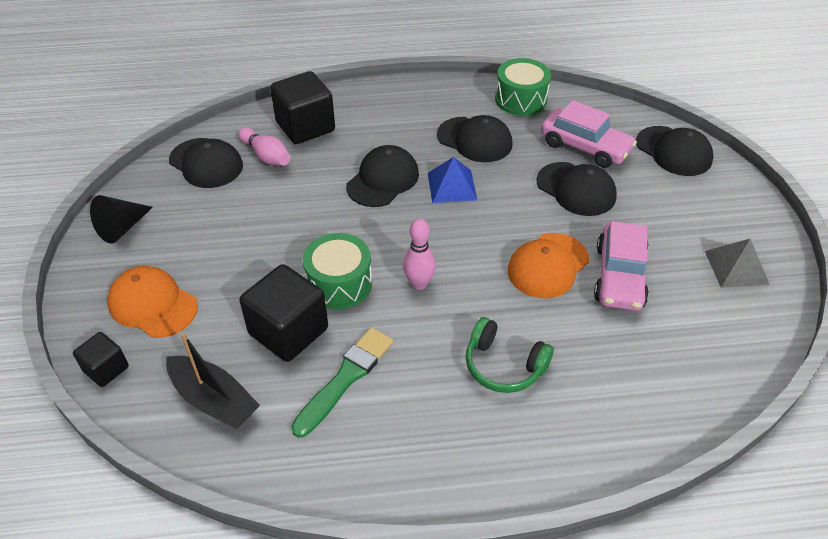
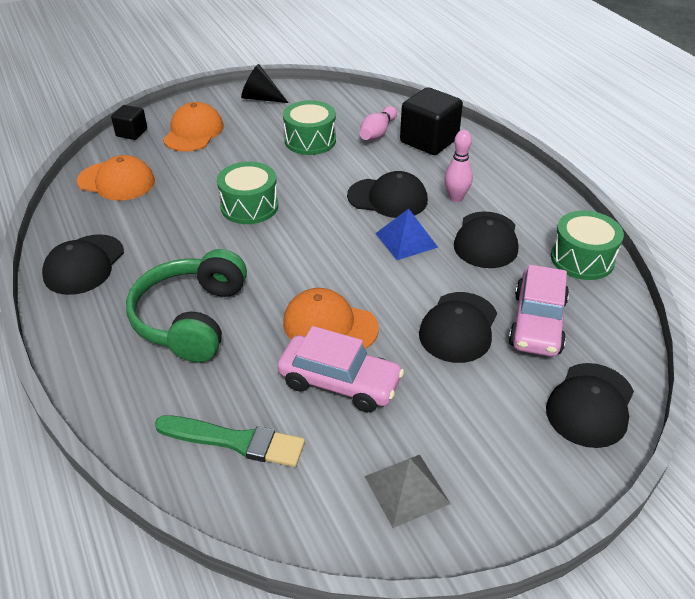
camera: 70 degrees right, 5 degrees down
(206, 163) = (350, 109): black cap -> black cap (84, 265)
(214, 400) = (116, 181): black boat -> orange cap
(245, 208) = (310, 140): none -> green drum
(288, 331) = (190, 195): black cube -> none
(345, 379) = (151, 234): green brush -> green brush (234, 441)
(419, 284) = (268, 248): pink bowling pin -> pink bowling pin (456, 198)
(503, 365) = (191, 318): green headphones -> green headphones, size x1.56
(619, 276) = (340, 382): pink car -> pink car turned 150 degrees counterclockwise

